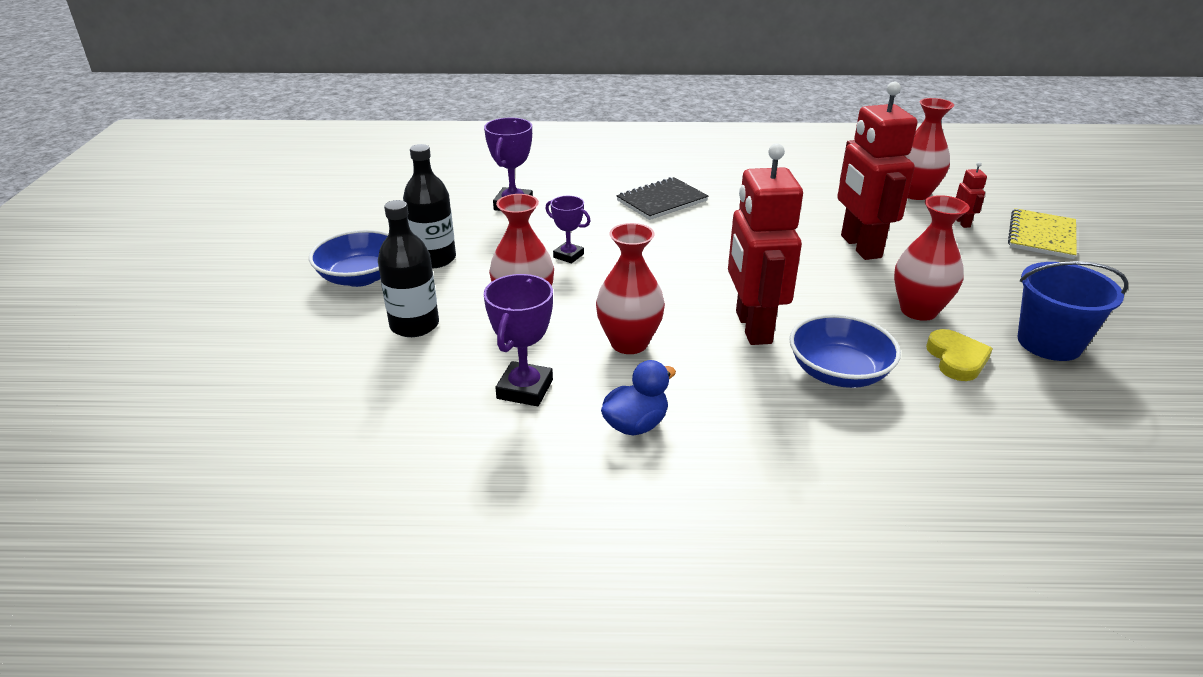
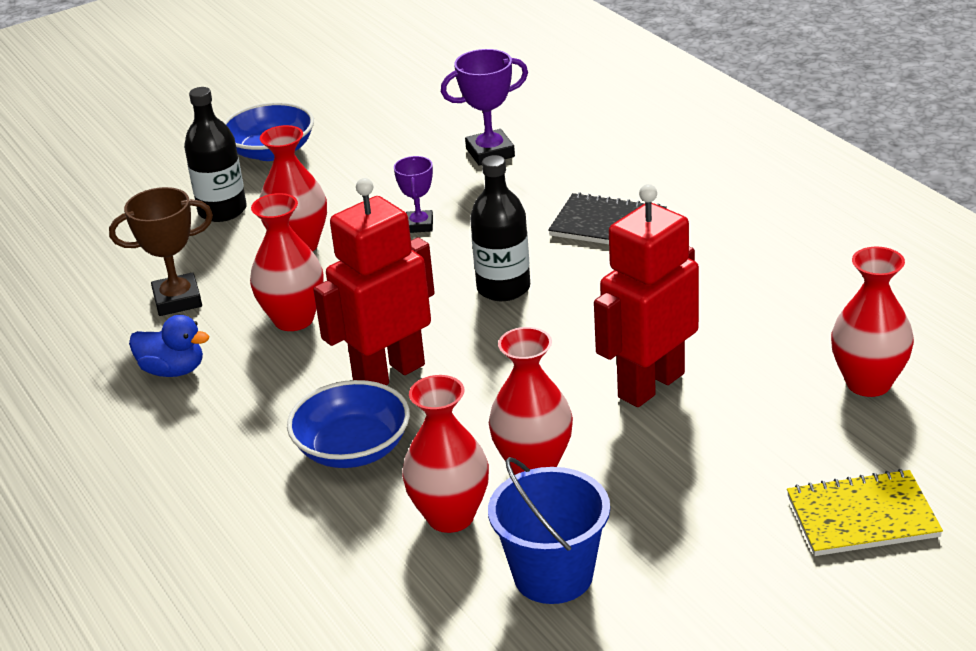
camera: 60 degrees right, 0 degrees up
(434, 259) = (338, 166): black bottle -> black bottle (503, 288)
(525, 389) = (177, 300): purple trophy -> brown trophy
(956, 359) = (450, 516): yellow heart -> red vase
(962, 223) = (821, 442): red robot -> none

